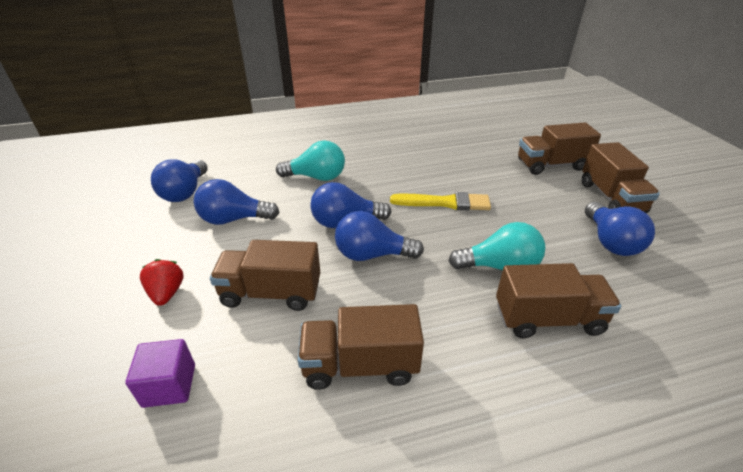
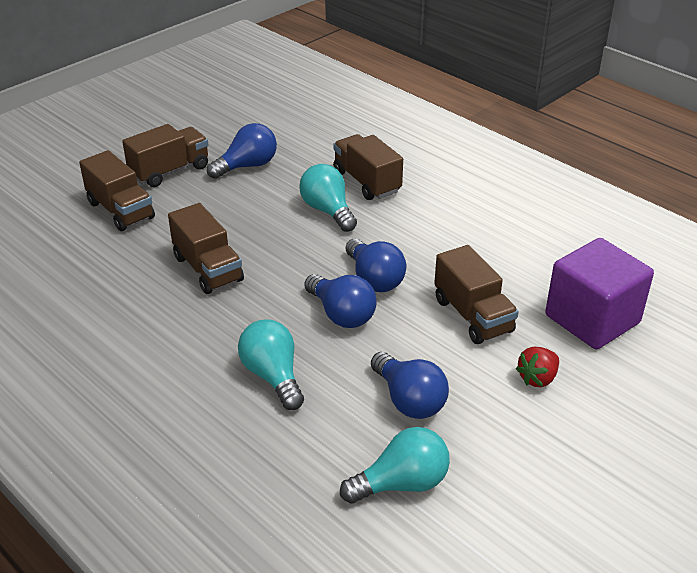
camera: 120 degrees left, 0 degrees up
(169, 385) = (592, 319): purple cube -> purple cube, size x1.94
(185, 192) = (401, 483): blue light bulb -> turquoise light bulb
(360, 365) = (485, 245): brown truck -> brown truck (208, 269)
(445, 203) = (253, 261): yellow brush -> none

